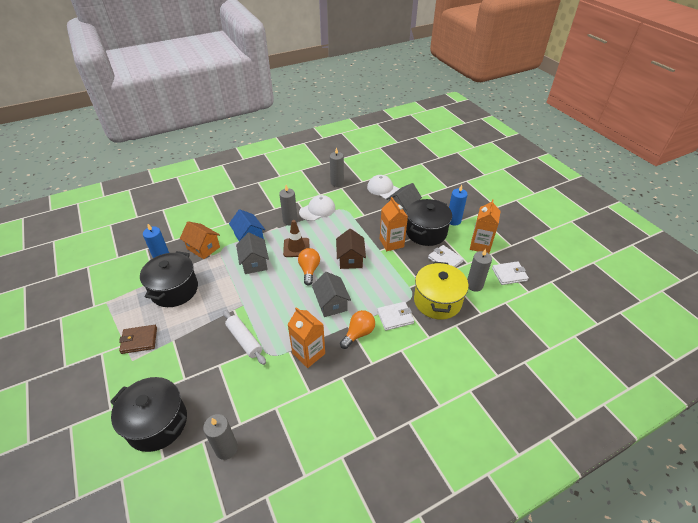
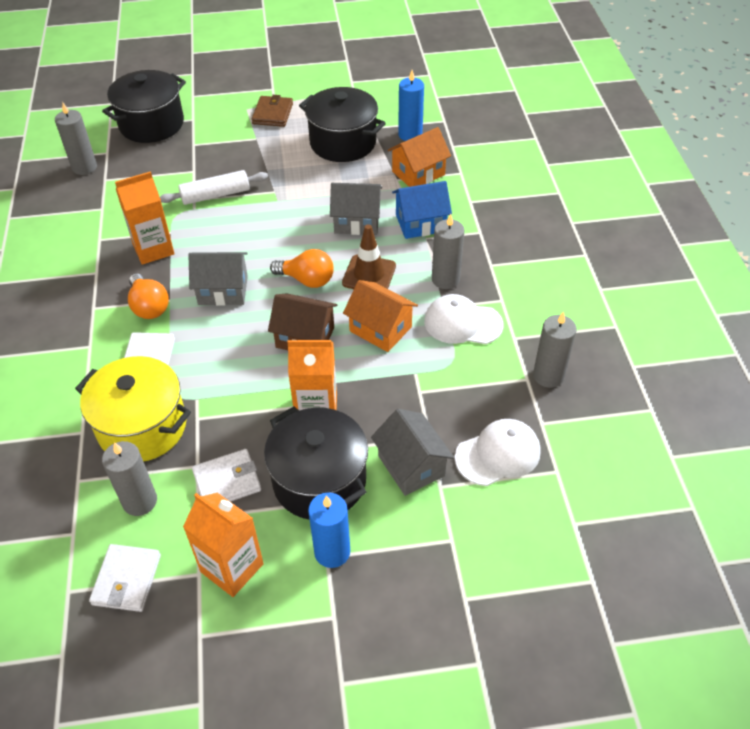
camera: 110 degrees right, 5 degrees up
(317, 210) = (462, 323): white cap -> white cap turned 120 degrees clockwise
(333, 234) = (380, 329): none -> orange house

